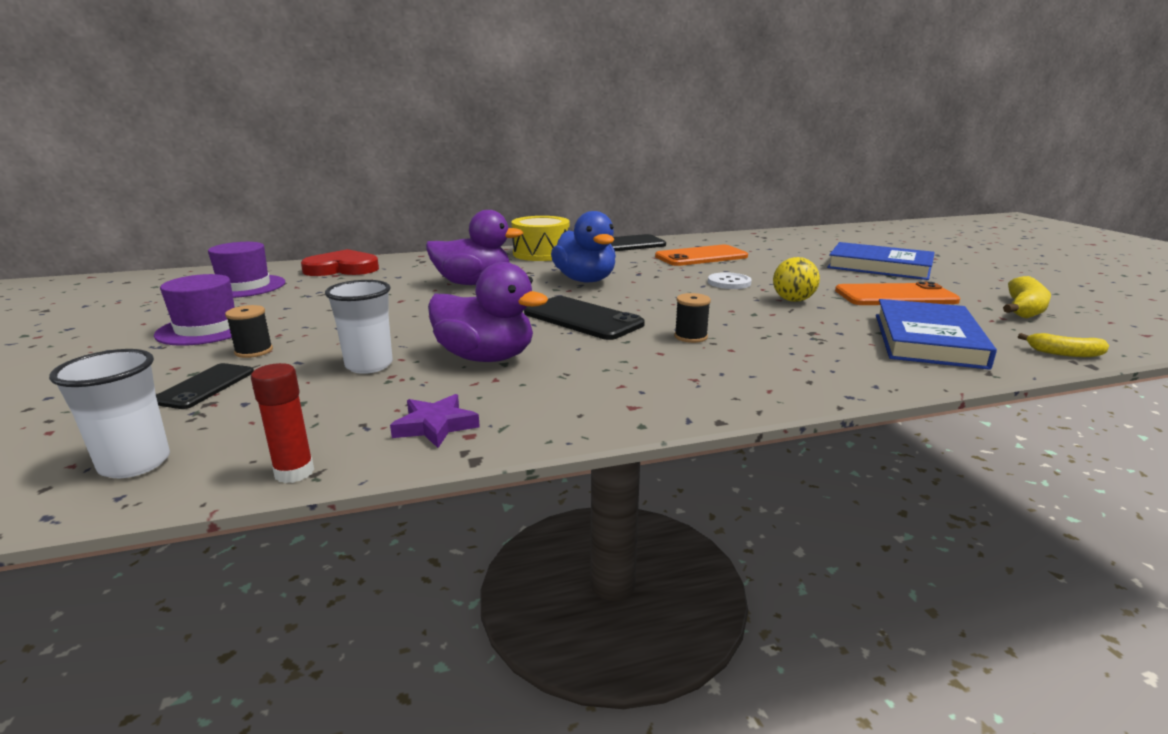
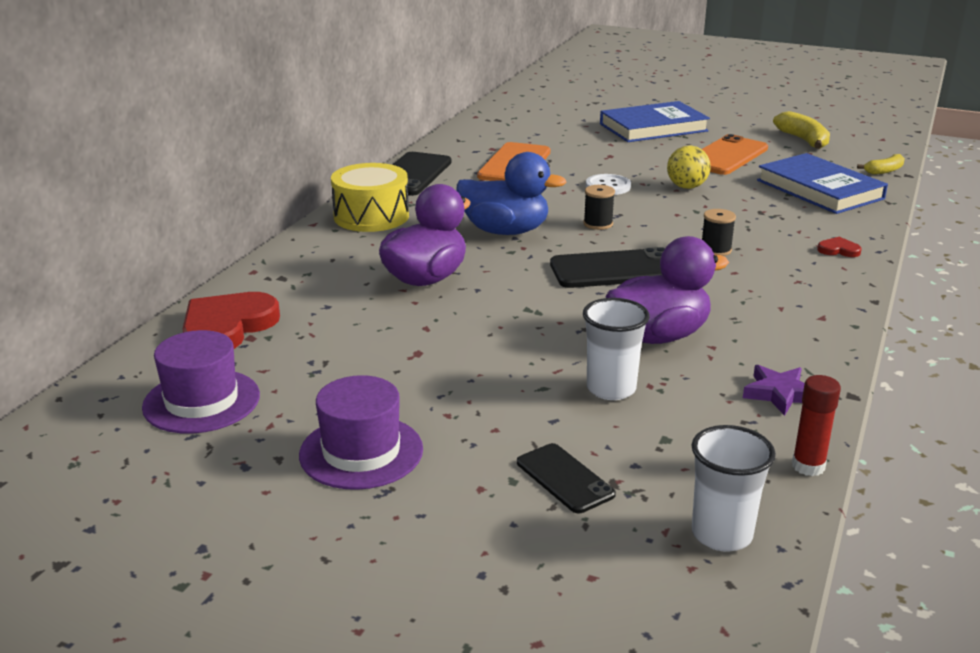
camera: 50 degrees left, 5 degrees up
(254, 351) = (487, 437): black spool -> black spool (598, 224)
(805, 378) = (838, 250): none -> red heart

